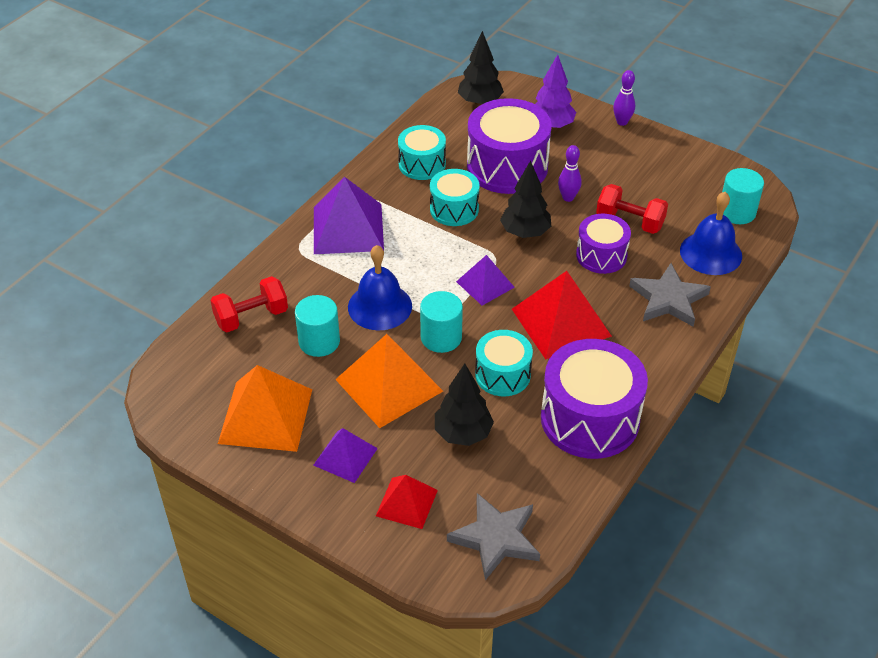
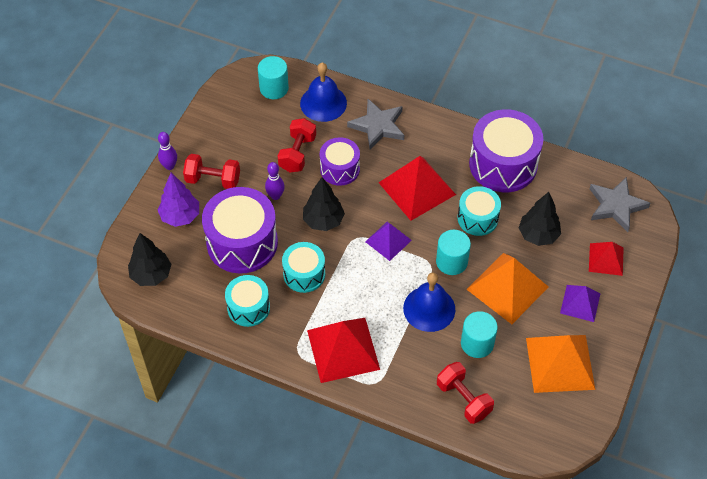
camera: 100 degrees left, 10 degrees up
(348, 228) = (343, 349): purple pyramid -> red pyramid
(598, 152) = (213, 180): none -> red dumbbell

